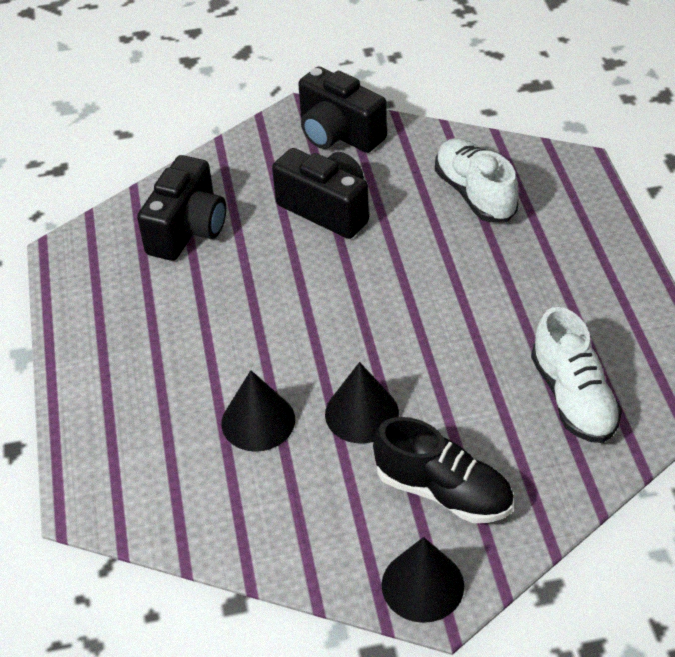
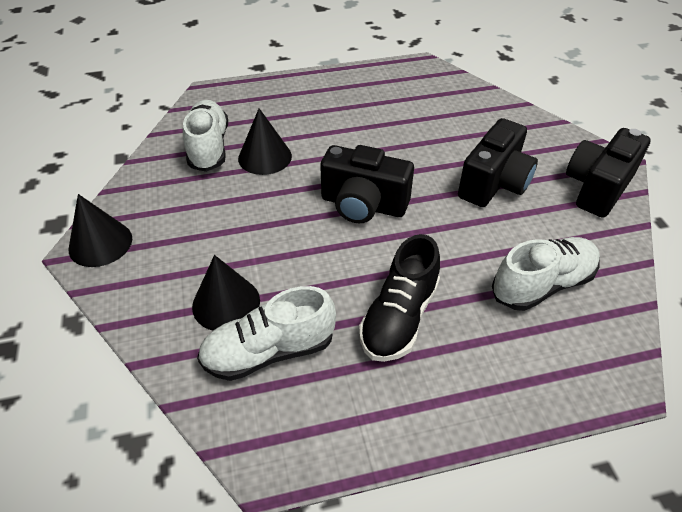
camera: 85 degrees right, 0 degrees up
(188, 230) = (453, 113): black camera -> black camera (363, 205)
(229, 488) = (209, 147): none -> white shoe
(361, 413) = (266, 209): black cone -> black cone (226, 303)
(443, 491) = (181, 256): black shoe -> black shoe (399, 317)

